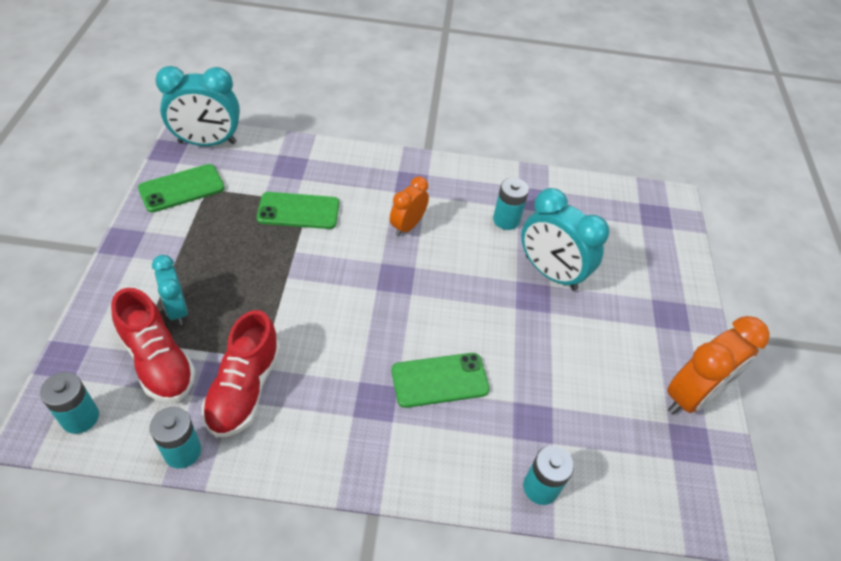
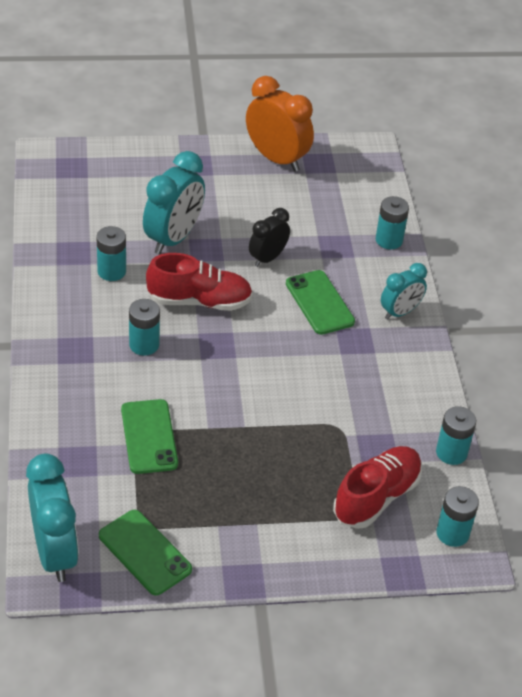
camera: 100 degrees left, 5 degrees down
(177, 309) = (315, 501): turquoise clock -> turquoise clock (400, 312)
(244, 388) = (378, 428): red shoe -> red shoe (199, 301)
(407, 226) = (144, 345): orange clock -> turquoise battery
(515, 347) = (267, 258): none -> black clock

